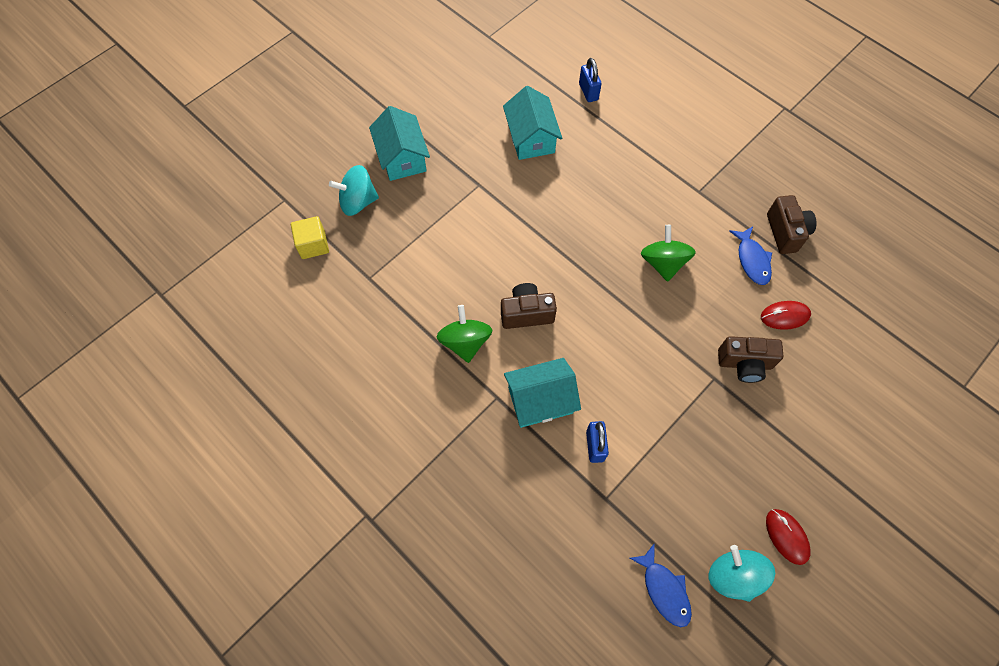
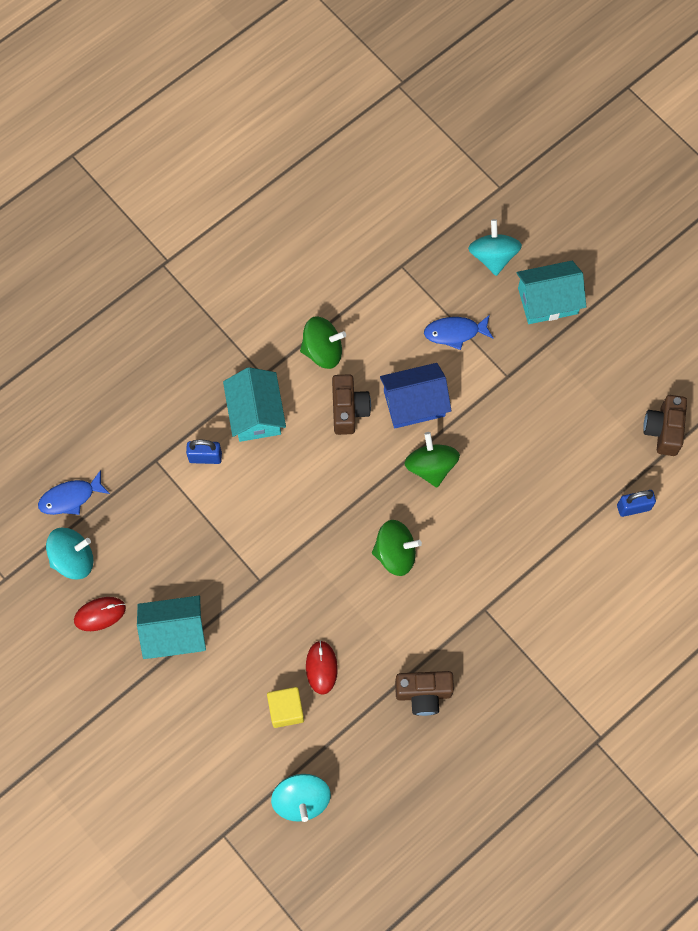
camera: 95 degrees right, 5 degrees up
(313, 245) = (443, 215): yellow cube -> yellow cube (286, 710)
(513, 257) = (414, 403): none -> blue house
(531, 138) = (568, 436): turquoise house -> turquoise house (174, 633)
(574, 240) = (431, 466): none -> green spinning top
(744, 364) = (272, 613): brown camera -> brown camera (663, 430)
(752, 260) = (391, 648): blue fish -> blue fish (455, 332)
(909, 322) = (301, 800): none -> turquoise spinning top

